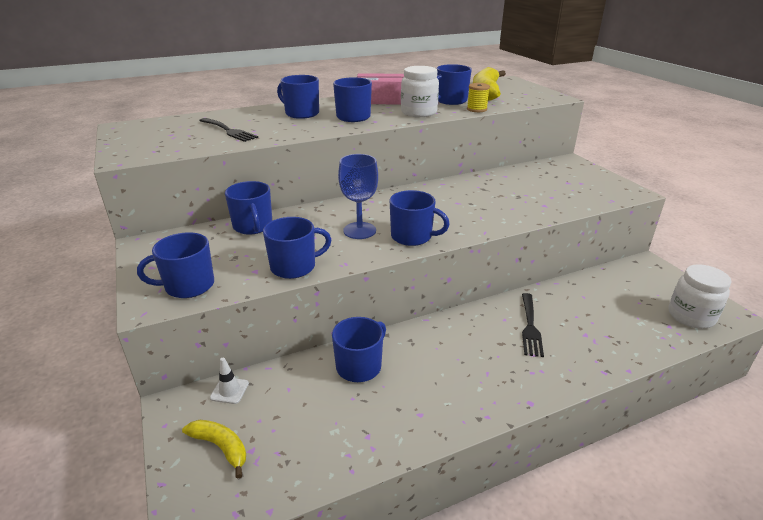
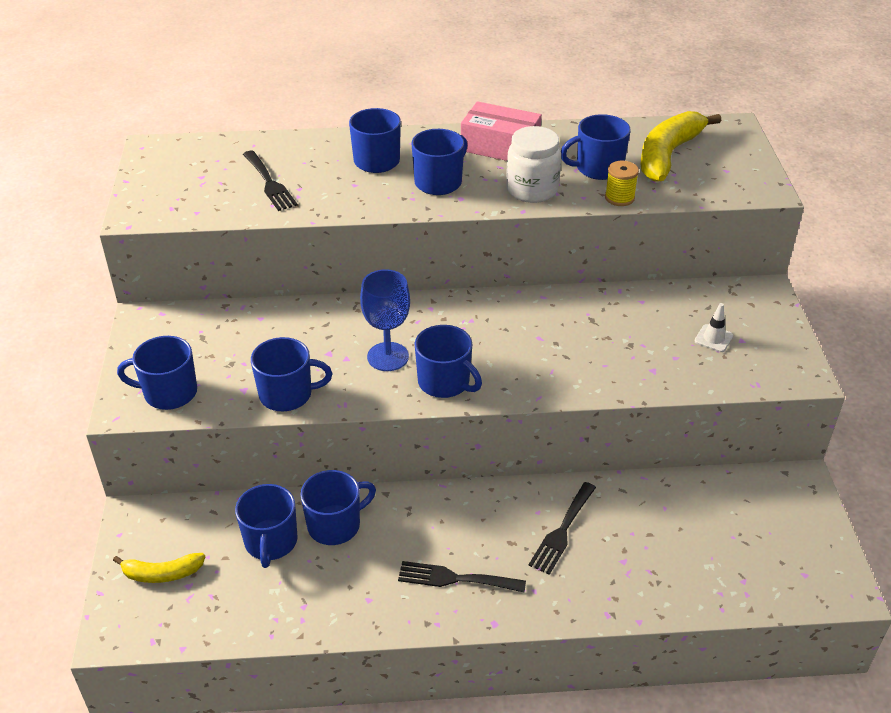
camera: 20 degrees right, 10 degrees up
(220, 447) = (162, 573): yellow banana -> yellow banana turned 120 degrees clockwise
(229, 390) = (191, 514): white traffic cone -> white traffic cone (713, 338)
(253, 226) = (269, 319): blue mug -> blue mug (271, 542)
(478, 379) = (455, 578): none -> black fork
(691, 316) = (786, 576): white jar -> none

